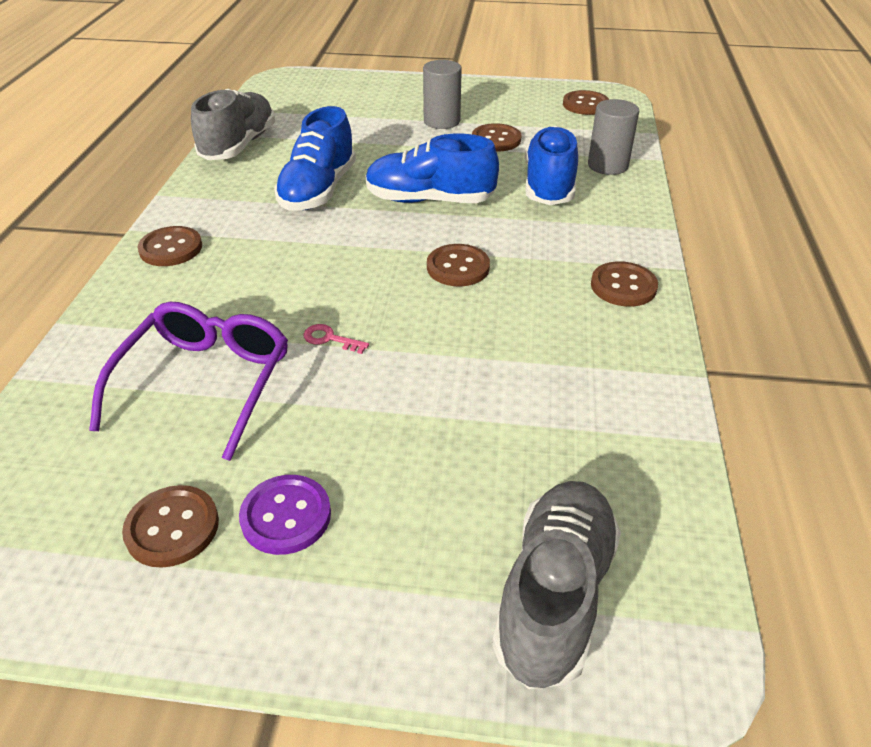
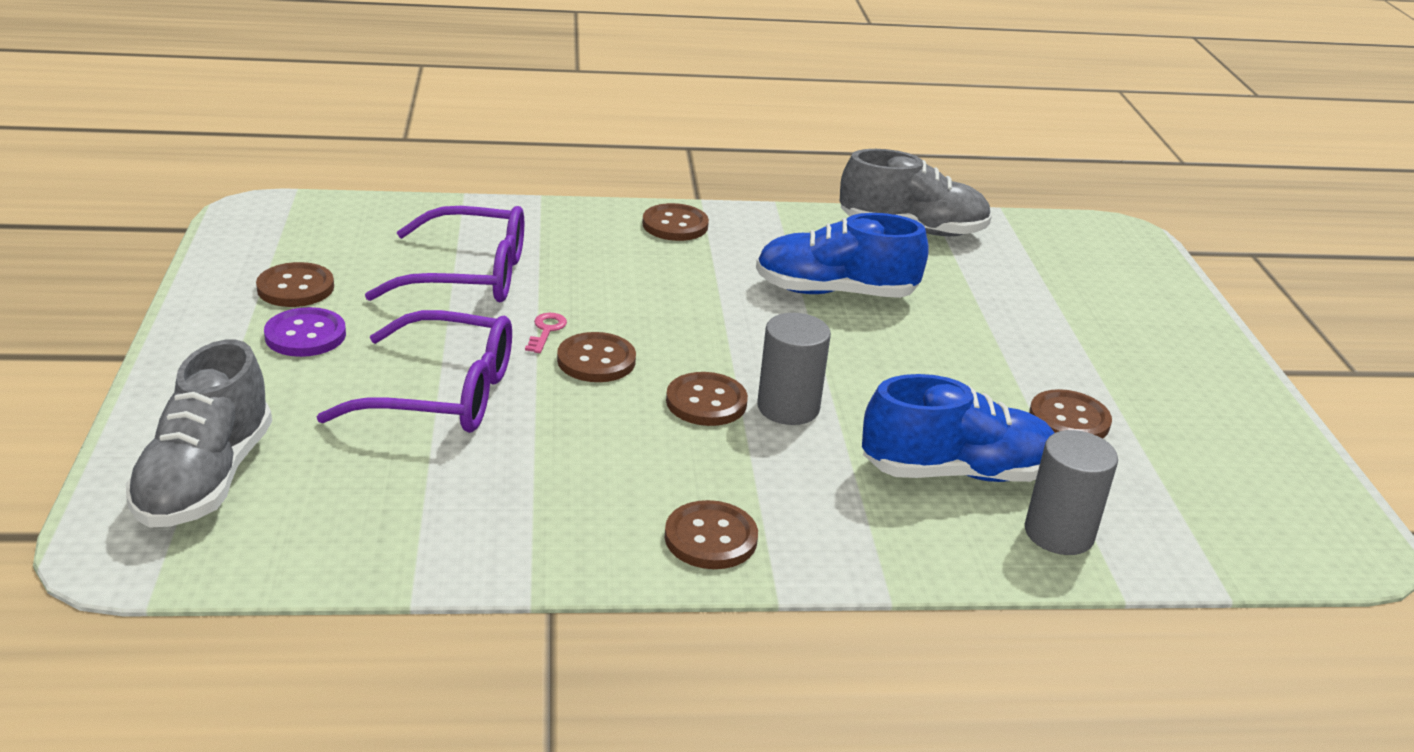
camera: 75 degrees right, 10 degrees down
(422, 412) = (441, 394): none -> purple glasses
(429, 200) = (855, 372): blue shoe -> none
(441, 121) = (1093, 368): grey cylinder -> grey cylinder (788, 407)
(554, 595) = (205, 479): grey shoe -> grey shoe turned 90 degrees clockwise
(585, 105) = (1278, 512): brown button -> brown button (596, 360)

